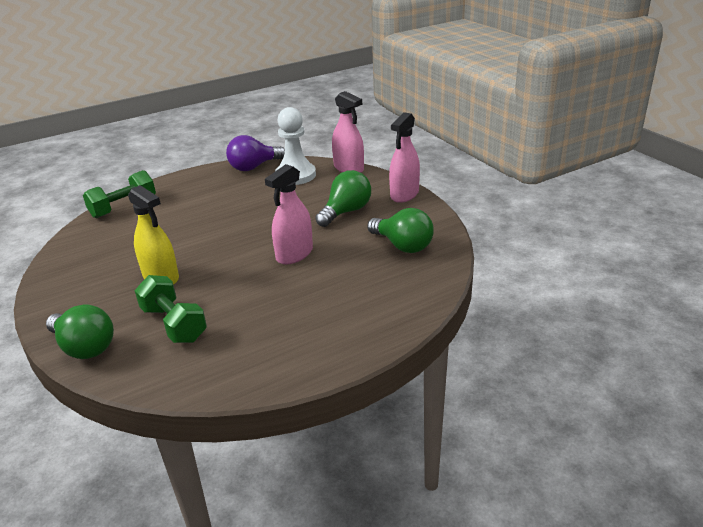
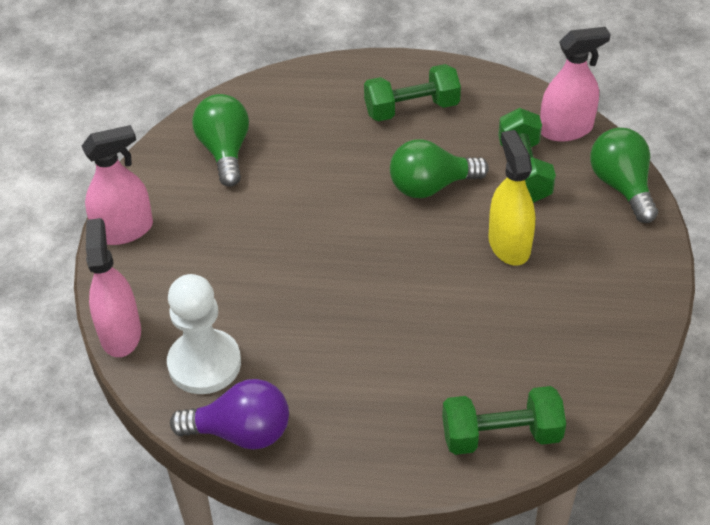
camera: 145 degrees left, 15 degrees up
(294, 254) = (342, 200): pink spray bottle -> pink spray bottle (566, 129)
(300, 328) = (411, 109): none -> green dumbbell
(346, 212) = (222, 239): green light bulb -> green light bulb (431, 186)

